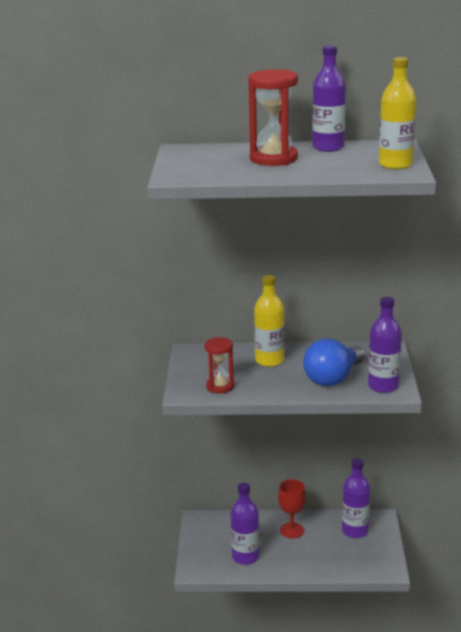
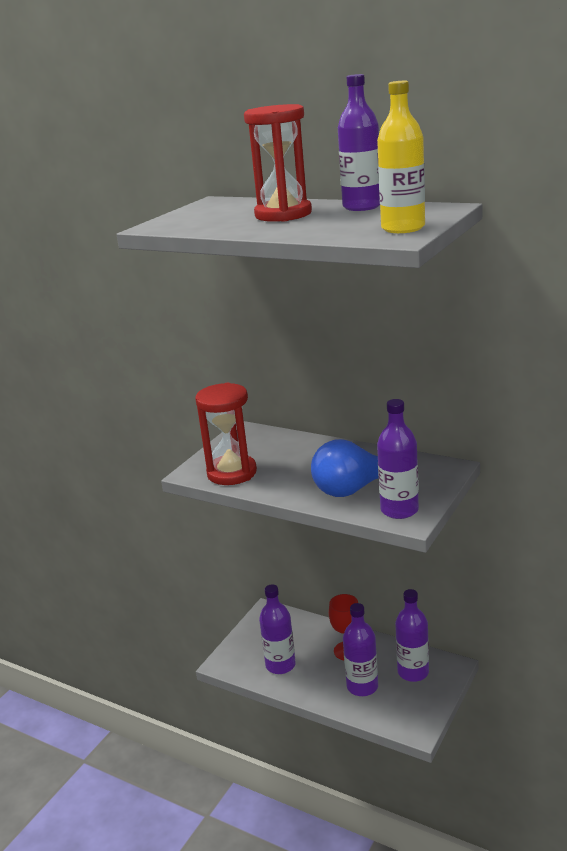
camera: 30 degrees right, 0 degrees up
(220, 386) = (232, 473): red hourglass -> red hourglass, size x1.60
(269, 360) = (308, 455): yellow bottle -> none
(324, 552) = (362, 686): none -> purple bottle

